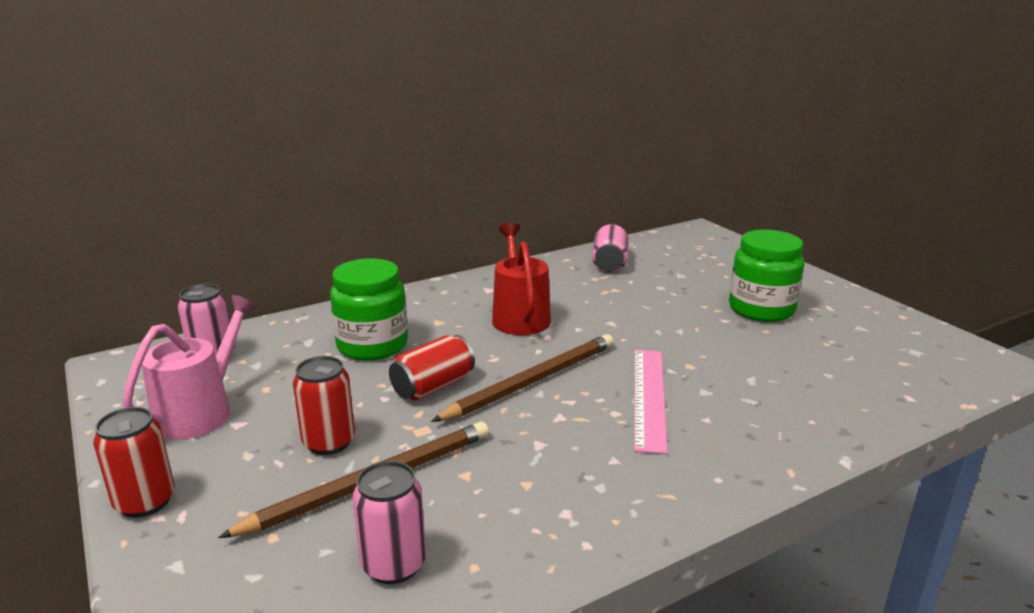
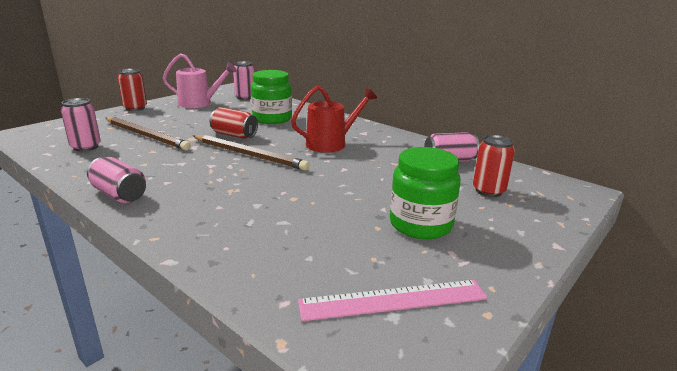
camera: 70 degrees right, 0 degrees up
(329, 442) = (178, 125): red can -> red can (488, 191)
(649, 397) = (242, 187): pink ruler -> pink ruler (393, 300)
(652, 506) = (119, 194): none -> pink can

